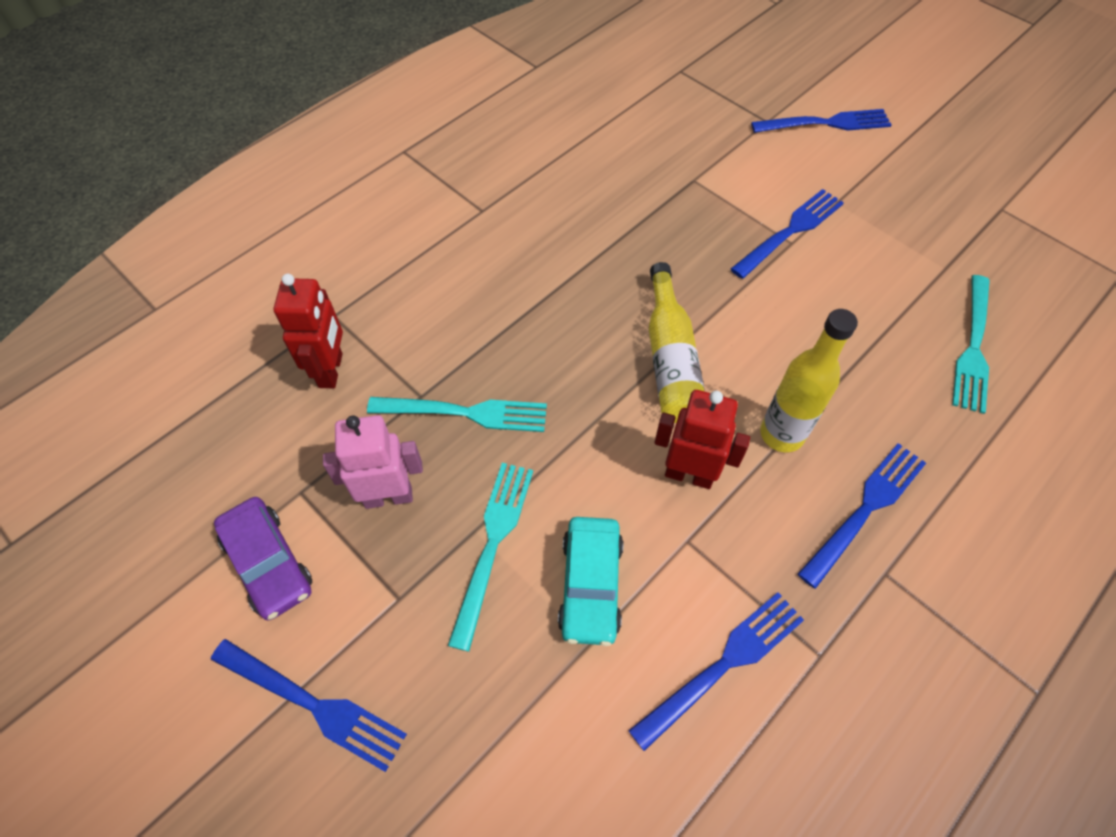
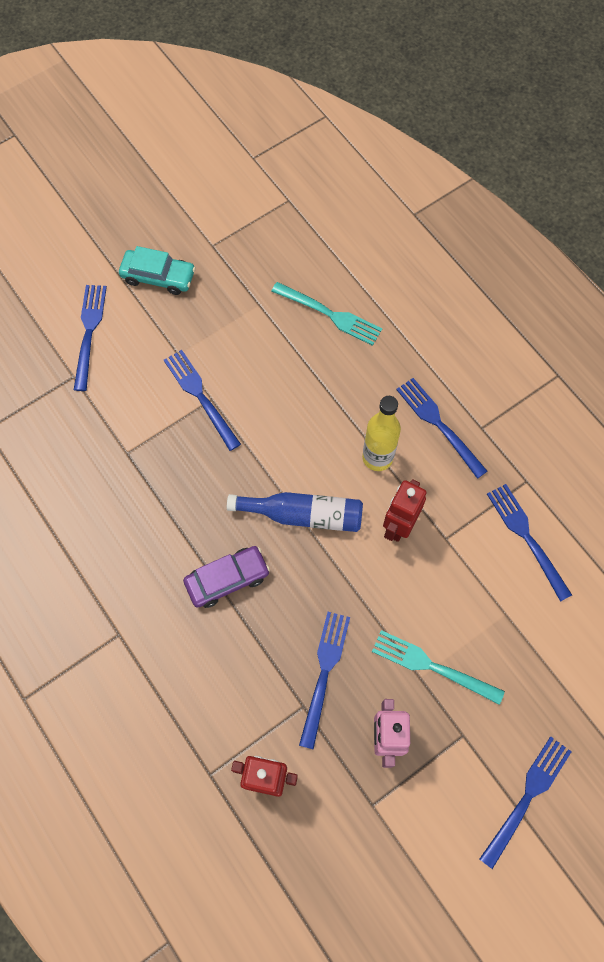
camera: 80 degrees left, 10 degrees up
(268, 563) = (426, 829): purple car -> purple car (227, 579)
(465, 413) = (324, 673): turquoise fork -> blue fork
(590, 585) = (468, 606): turquoise car -> turquoise car (158, 277)
(670, 359) = (303, 515): yellow bottle -> blue bottle

